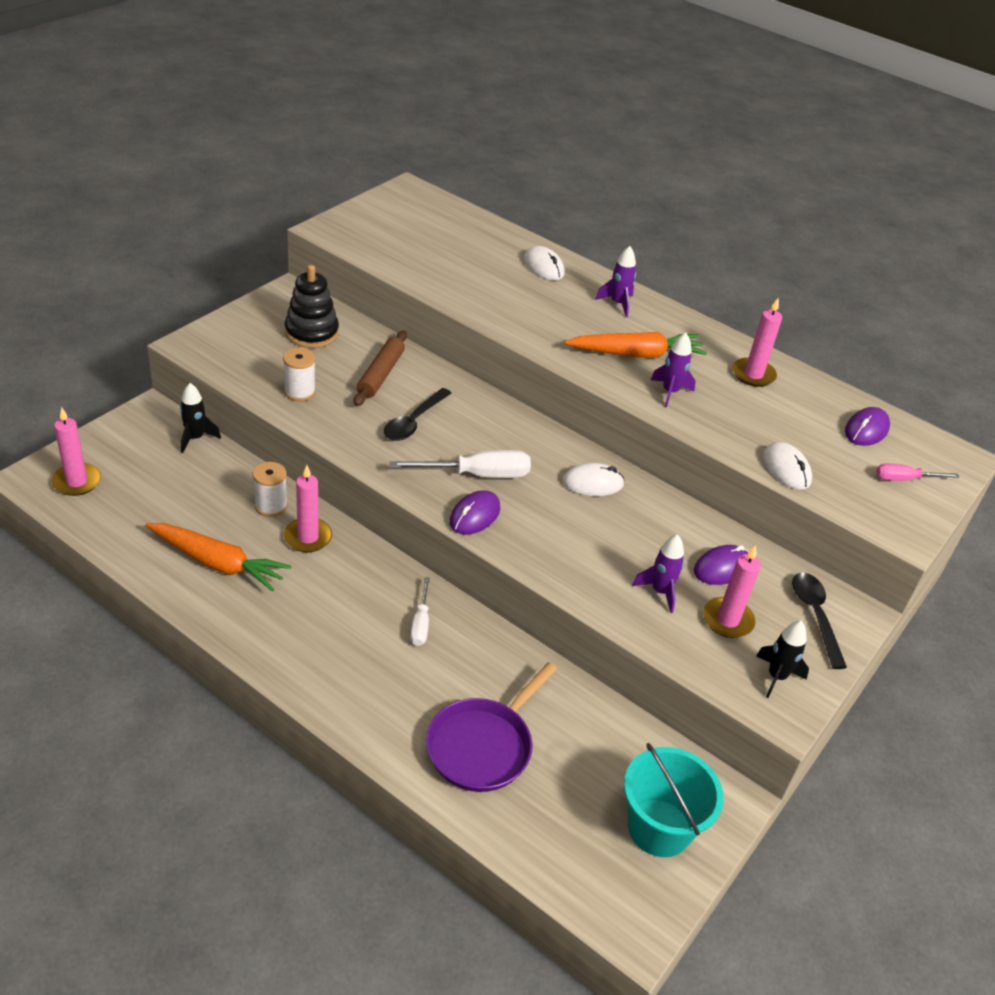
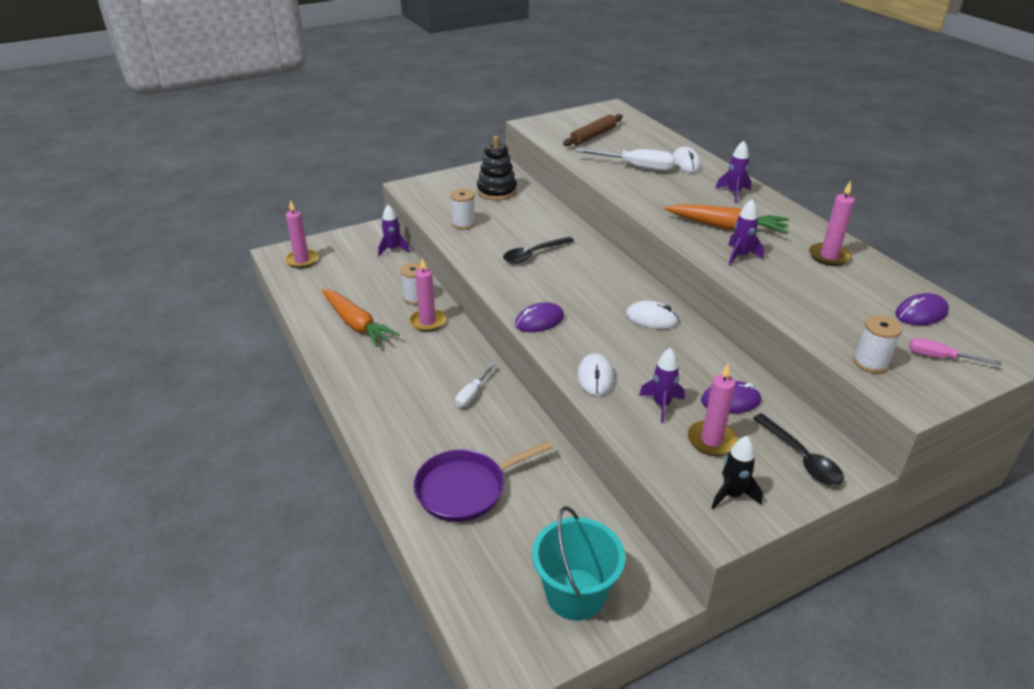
camera: 30 degrees right, 5 degrees down
(195, 438) = (393, 249): black rocket -> purple rocket
(380, 374) = (529, 222): brown rolling pin -> brown rolling pin (593, 136)
(476, 475) = (559, 295): white screwdriver -> white screwdriver (636, 167)
(786, 469) = (817, 327): white mouse -> white mouse (595, 377)
(815, 616) = (801, 458): black spoon -> black spoon turned 135 degrees clockwise
(852, 500) = (870, 363): none -> white spool

